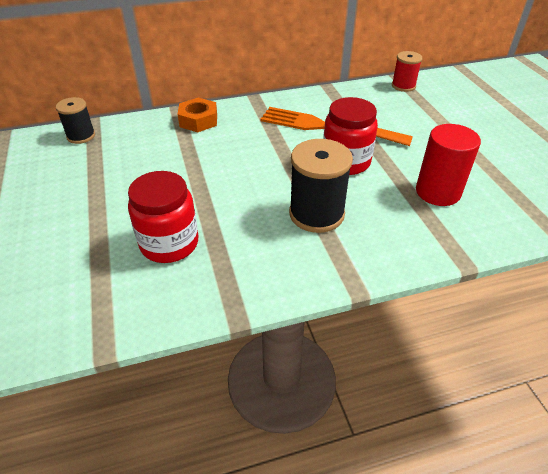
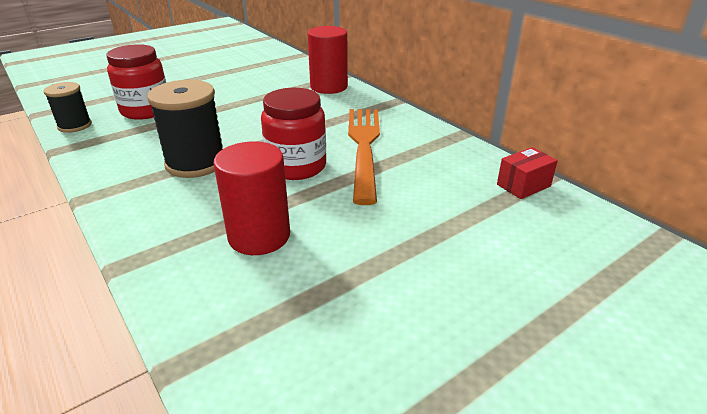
camera: 70 degrees right, 10 degrees down
(81, 136) = (276, 56): black spool -> black spool (75, 126)
(198, 120) = (329, 87): orange nut -> red cylinder
(403, 86) = (523, 185): red spool -> red box

